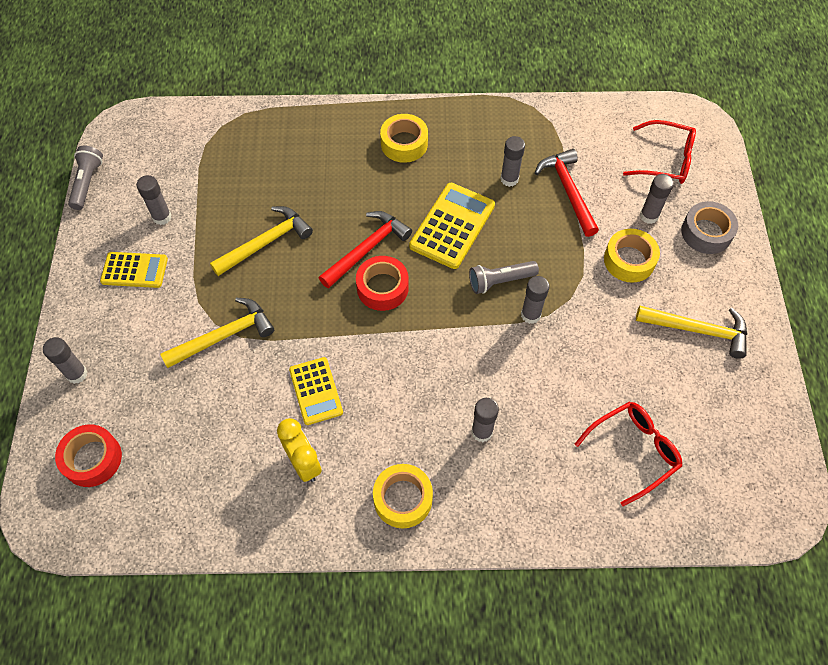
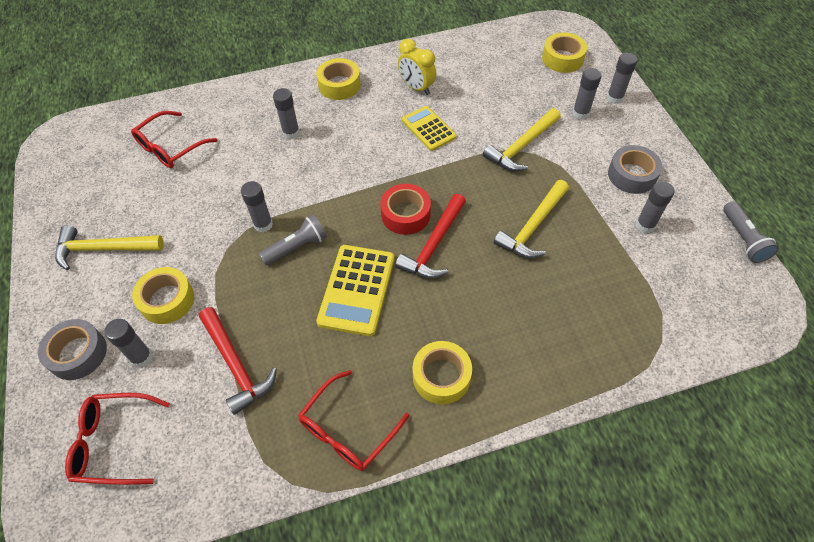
camera: 165 degrees right, 5 degrees down
(92, 459) = (562, 58): red tape -> yellow tape
(134, 270) = (632, 175): yellow calculator -> grey tape
(486, 127) = (348, 430): none -> red glasses
(509, 179) = (306, 362): grey glue stick -> grey glue stick (580, 113)

